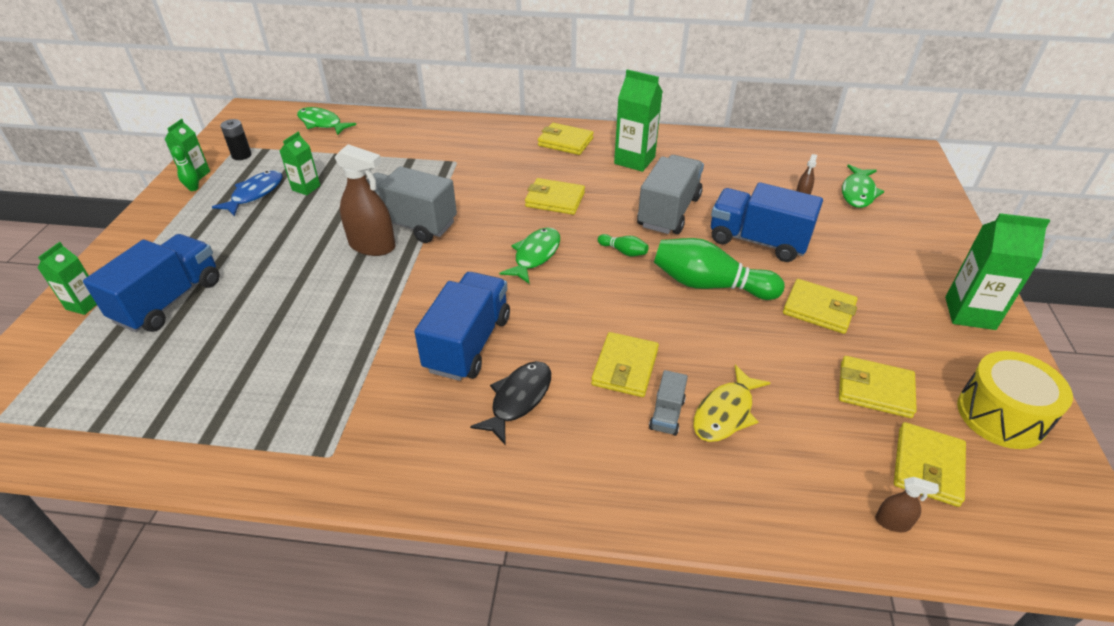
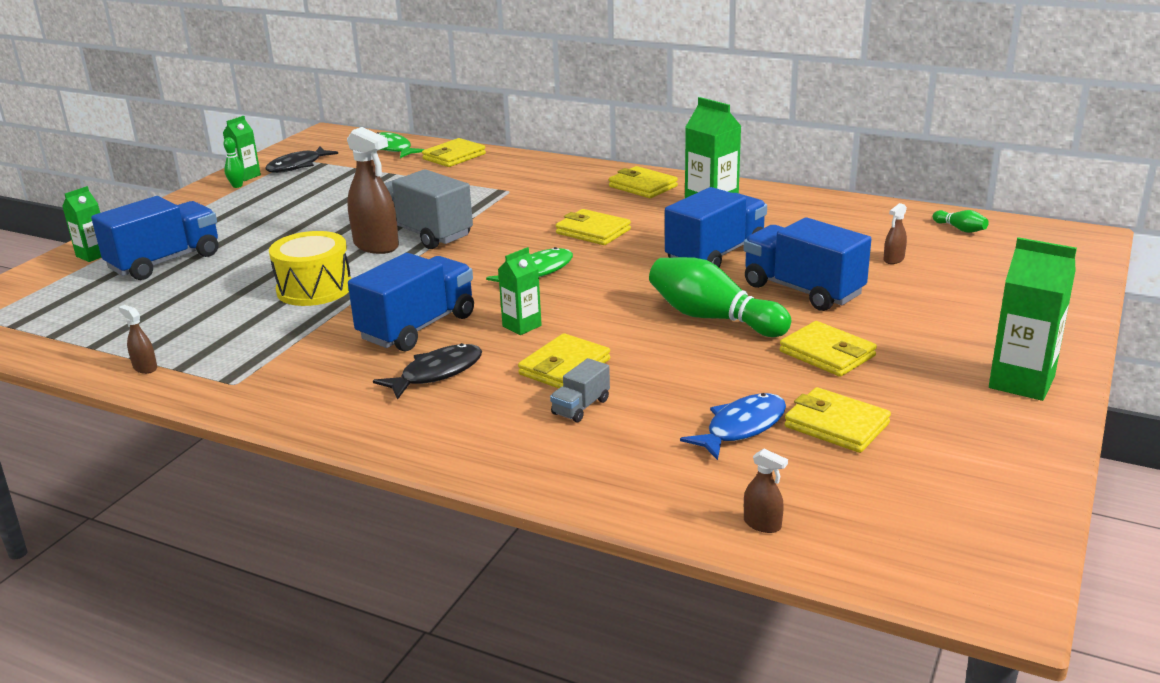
camera: 20 degrees right, 15 degrees down
(223, 454) = (145, 368): none -> brown spray bottle
(241, 155) = (298, 166): black battery -> black fish
(255, 194) = (291, 195): blue fish -> blue fish (741, 427)
(306, 188) = (342, 196): green carton -> green carton (522, 326)
(623, 251) = (636, 280): green bowling pin -> green bowling pin (960, 229)
(668, 212) = (715, 255): grey truck -> blue truck
(725, 413) = (646, 415): yellow fish -> none
(858, 192) = (971, 264): green fish -> none
(927, 467) = (844, 492): yellow wallet -> yellow wallet (454, 156)
(1000, 415) = (977, 469): yellow drum -> yellow drum (314, 289)

